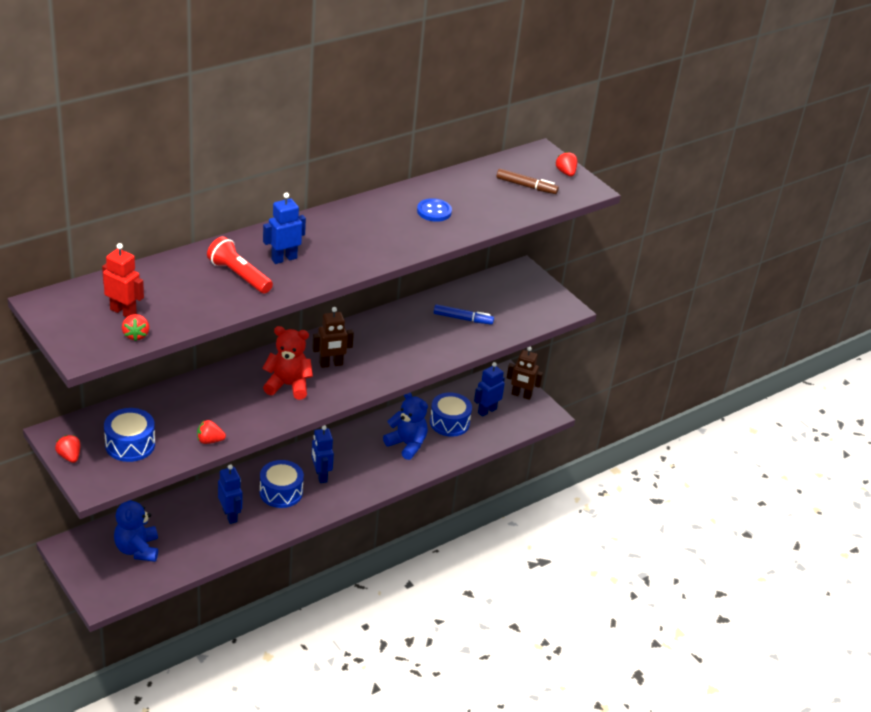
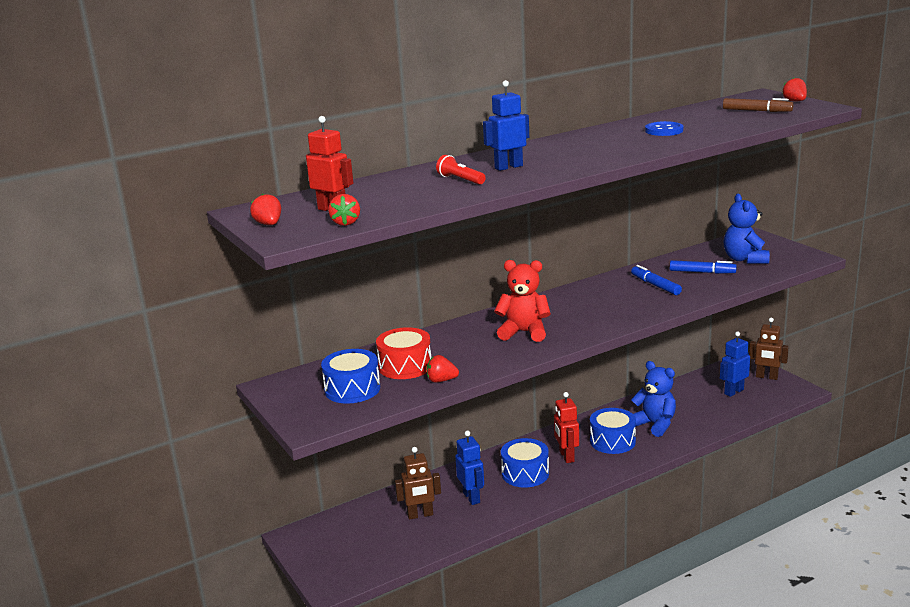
camera: 10 degrees right, 15 degrees down
(69, 456) = (284, 403): red strawberry -> red strawberry (269, 224)
(137, 549) = (371, 534): blue teddy bear -> blue teddy bear (744, 259)
(178, 419) = (405, 366): none -> red drum
(239, 275) = (460, 180): red flashlight -> red flashlight, size x0.66
(320, 475) = (566, 456): blue robot -> red robot
(331, 364) = (568, 314): brown robot -> brown robot (420, 515)
(417, 333) = (655, 285): none -> blue marker
(449, 422) = (696, 404): blue drum -> blue drum (612, 441)

